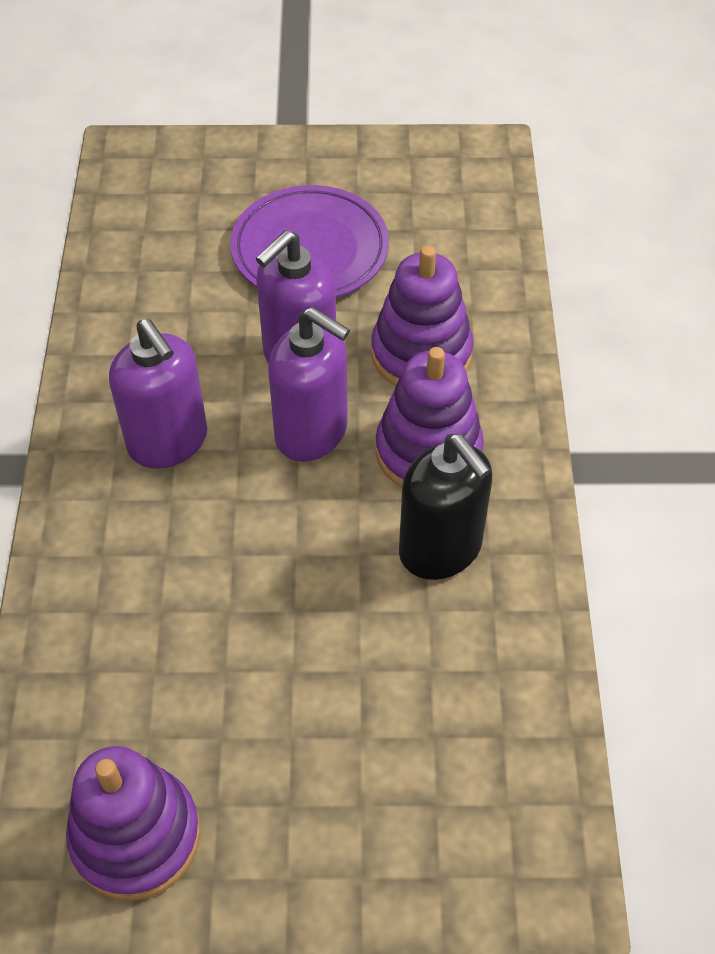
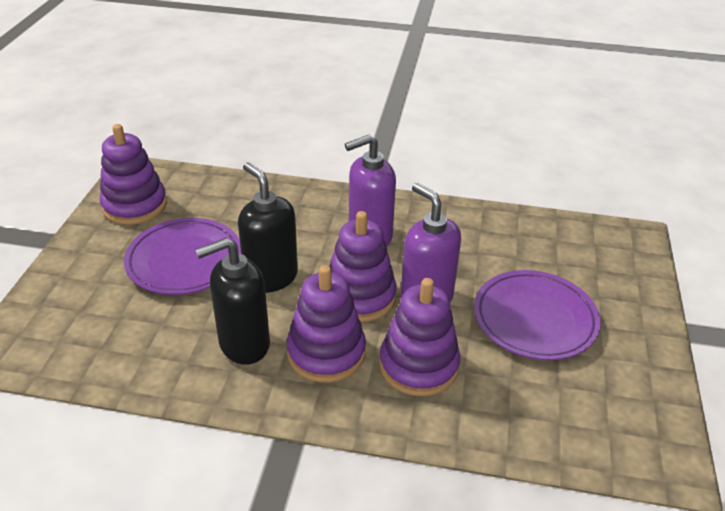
camera: 100 degrees right, 15 degrees down
(281, 688) = (184, 261): none -> purple plate
(295, 551) = (271, 277): none -> black soap dispenser
(312, 432) = (359, 296): purple soap dispenser -> purple stacking toy

